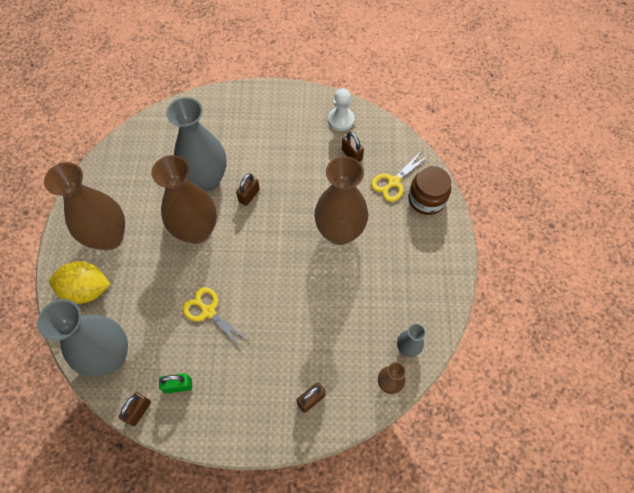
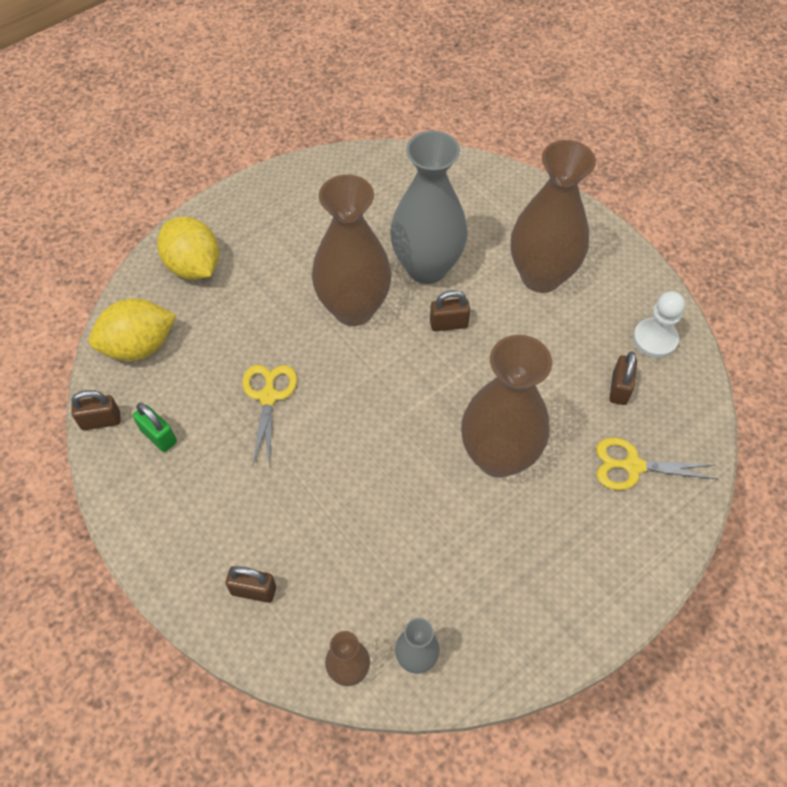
camera: 50 degrees right, 5 degrees down
(109, 237) = (269, 237): brown vase -> brown vase (541, 276)
(110, 356) = (139, 346): grey vase -> yellow lemon
(426, 199) = (650, 525): brown jar -> none

